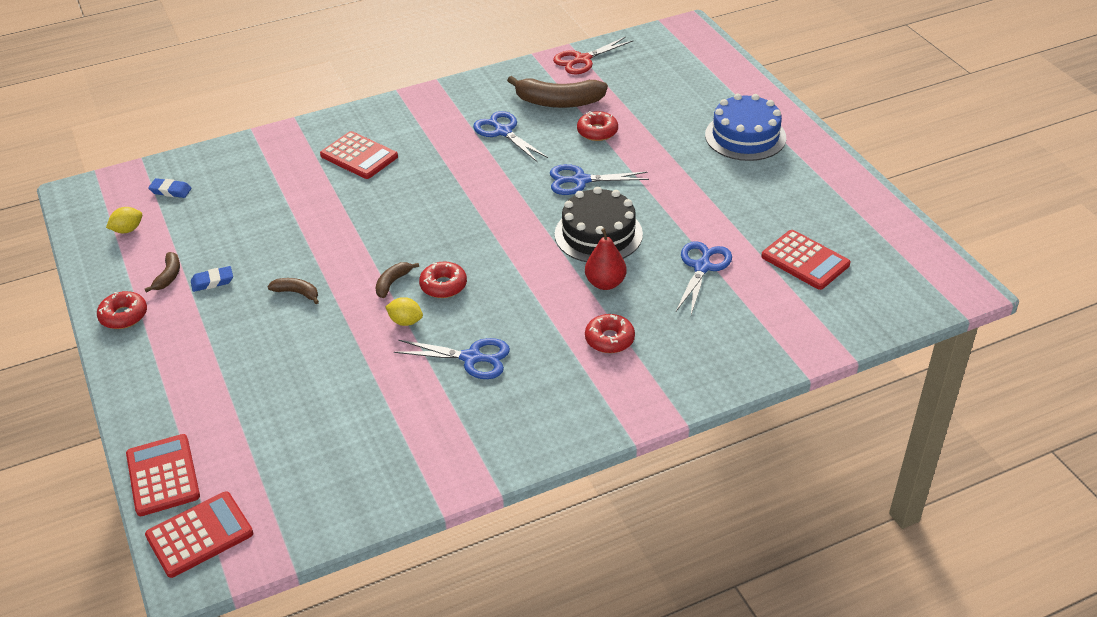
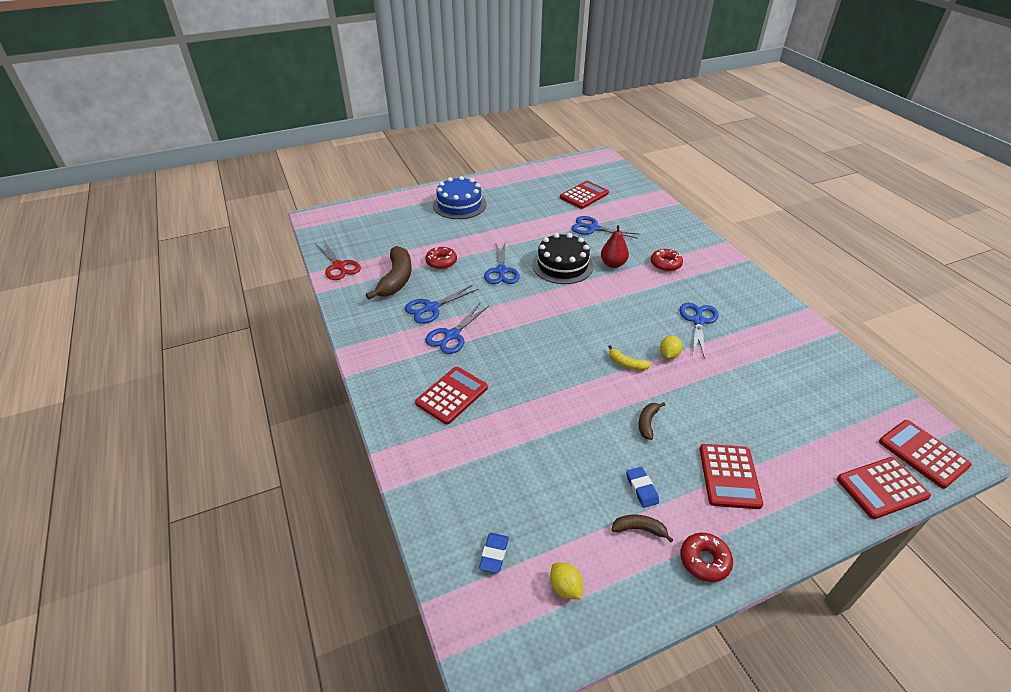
camera: 90 degrees left, 0 degrees up
(211, 348) = (729, 476): none -> red calculator
(392, 283) = (626, 364): brown banana -> yellow banana
(443, 285) = (625, 336): red donut -> none
(453, 150) = (452, 335): none -> blue scissors

